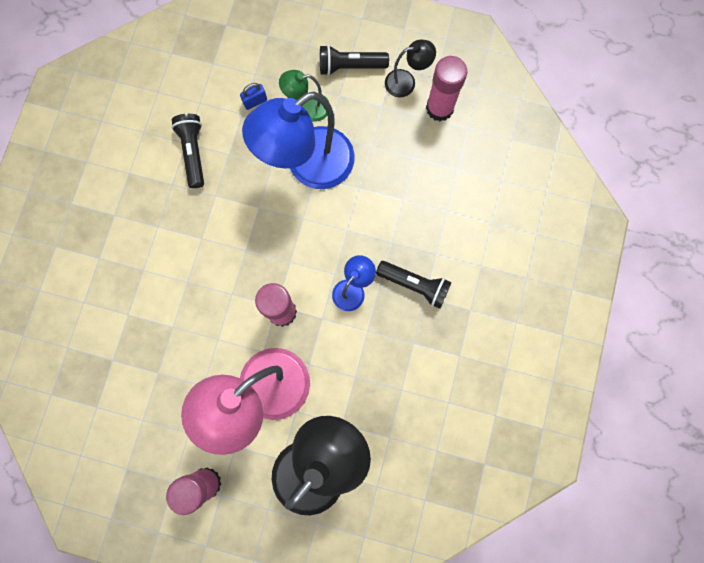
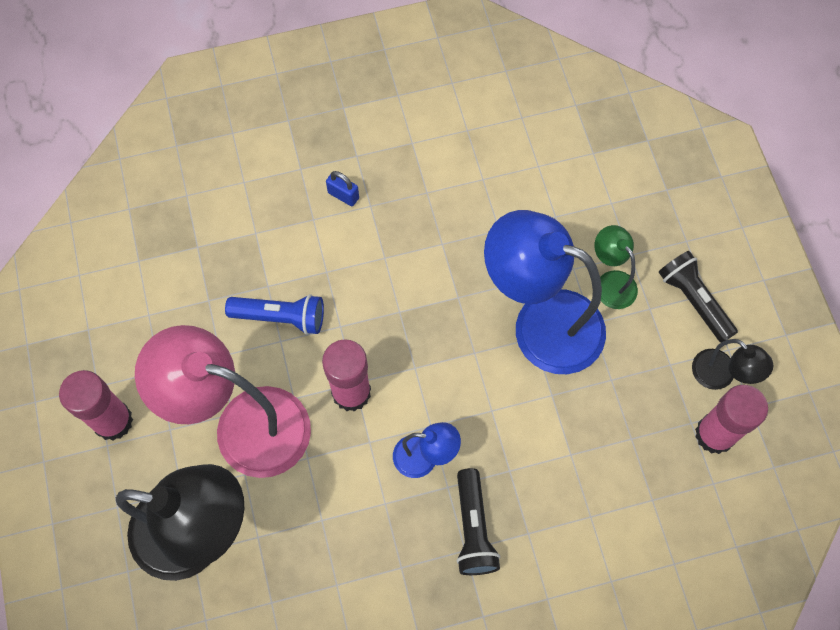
camera: 60 degrees right, 10 degrees down
(193, 153) = (476, 193): black flashlight -> none
(201, 330) = (281, 318): none -> blue flashlight
(255, 101) = (579, 222): blue padlock -> blue padlock (343, 195)

